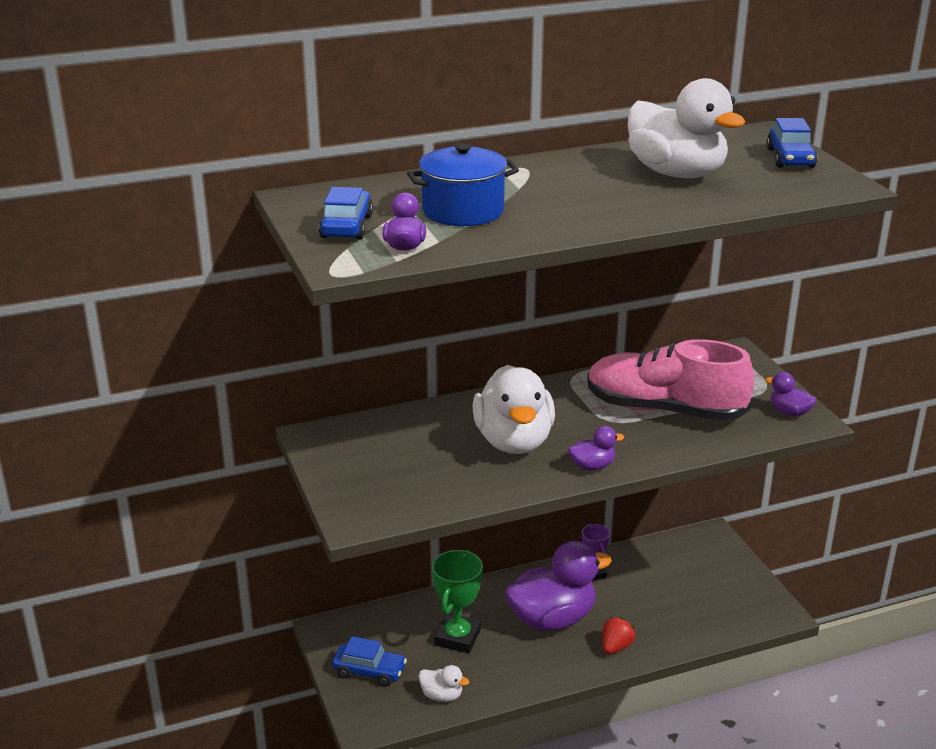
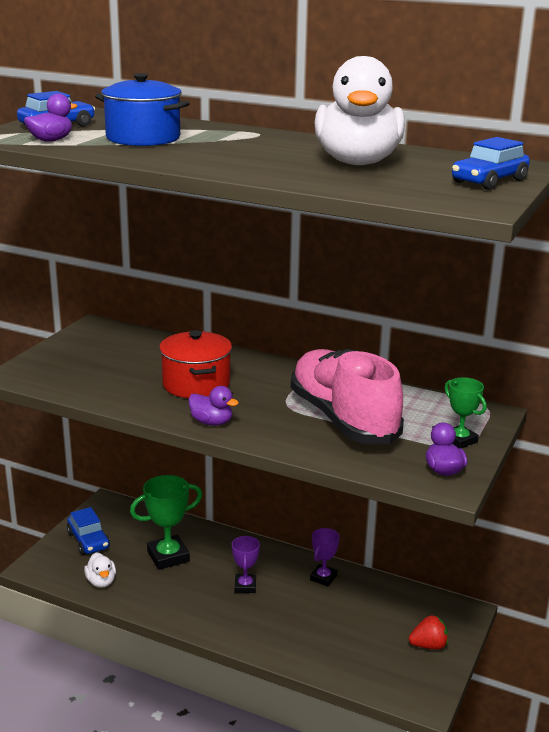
camera: 45 degrees right, 5 degrees down
(514, 441) = (196, 384): white duck -> red pot
(552, 619) = (245, 586): purple duck -> purple trophy
(616, 647) = (256, 632): red strawberry -> red strawberry (428, 645)
(757, 384) = (460, 440): none -> green trophy

